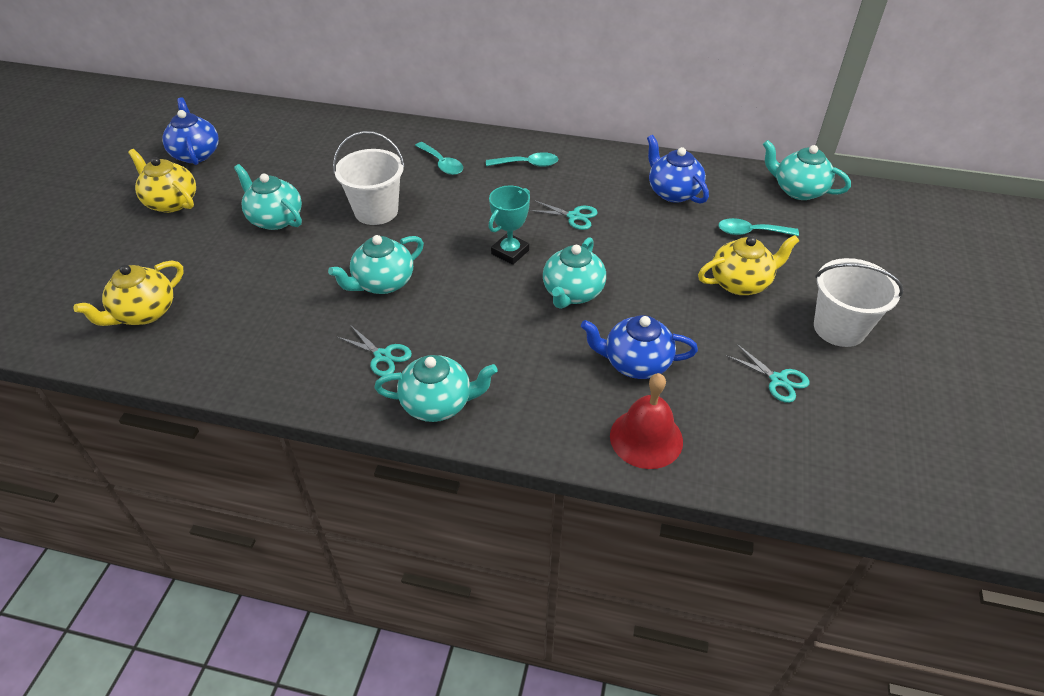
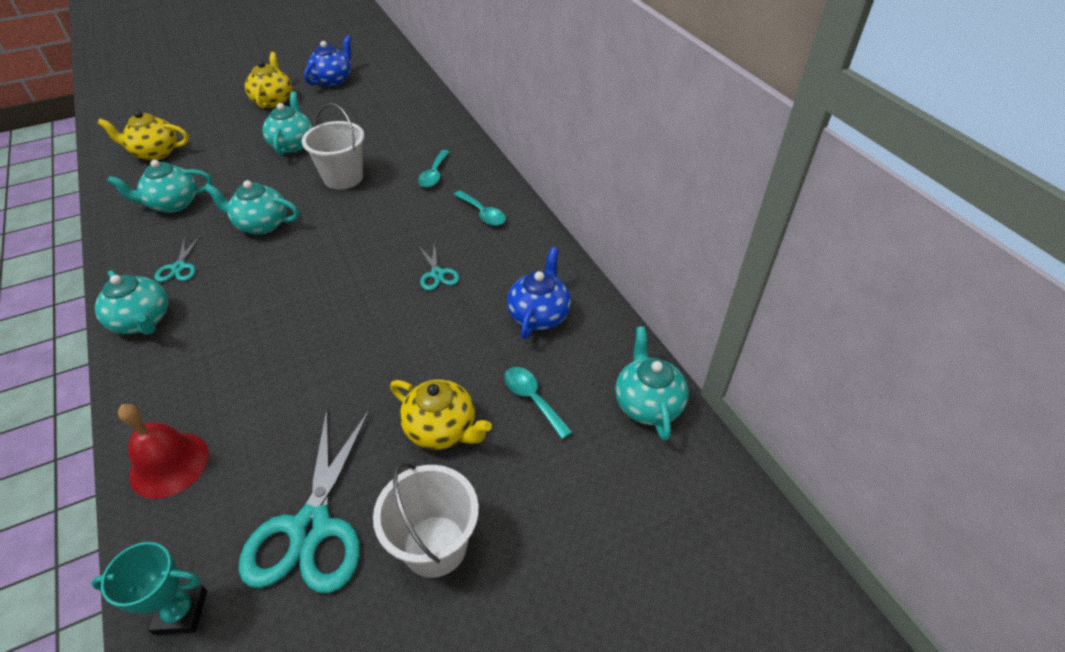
camera: 50 degrees right, 0 degrees up
(510, 252) = (354, 264): turquoise trophy -> turquoise trophy (181, 612)
(572, 293) = (330, 325): turquoise teapot -> turquoise teapot (173, 204)
(635, 363) = (265, 409): blue teapot -> none
(778, 380) = (311, 528): turquoise scissors -> turquoise scissors, size x2.14

